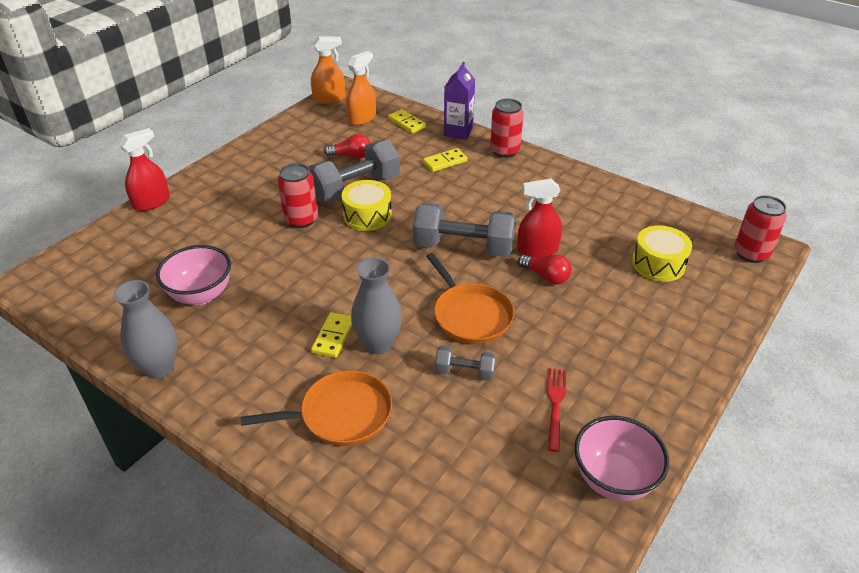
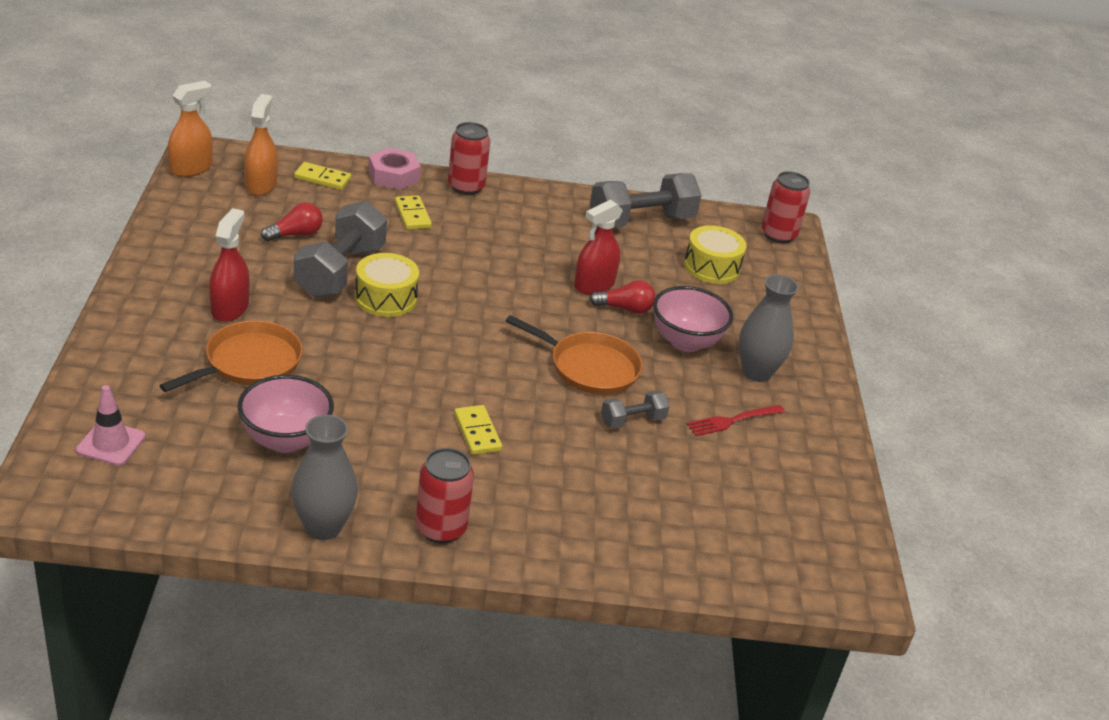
camera: 40 degrees left, 5 degrees down
(101, 260) = (111, 443): none -> pink traffic cone
(151, 202) = (94, 357): red spray bottle -> red spray bottle (230, 308)
(301, 220) = (313, 324): red can -> red can (441, 528)
(341, 414) = (558, 498): orange pan -> orange pan (249, 362)
(378, 344) = (528, 424): grey vase -> grey vase (756, 372)
(445, 162) = (412, 215): yellow domino -> yellow domino turned 45 degrees counterclockwise
(458, 132) = (393, 176): purple carton -> pink nut
(463, 247) = (520, 303): grey dumbbell -> grey dumbbell (641, 221)
(555, 405) = (732, 420): red fork -> red fork turned 90 degrees counterclockwise
(613, 479) = (825, 462): pink bowl -> pink bowl (685, 342)

